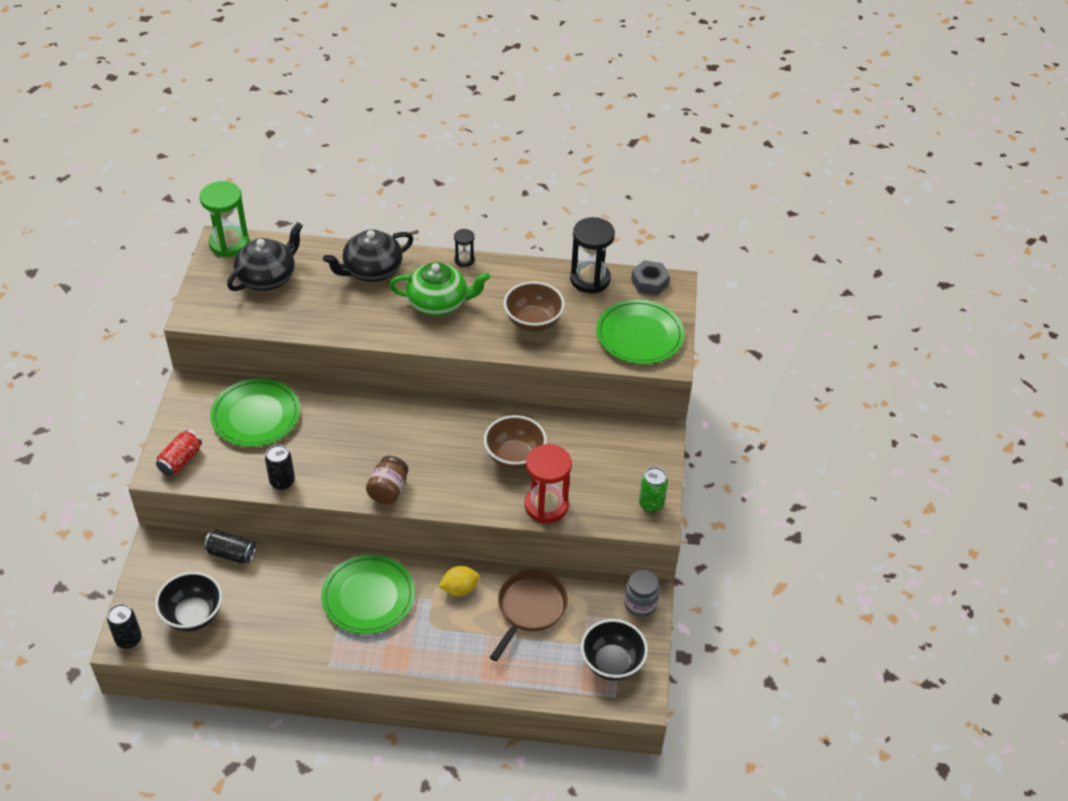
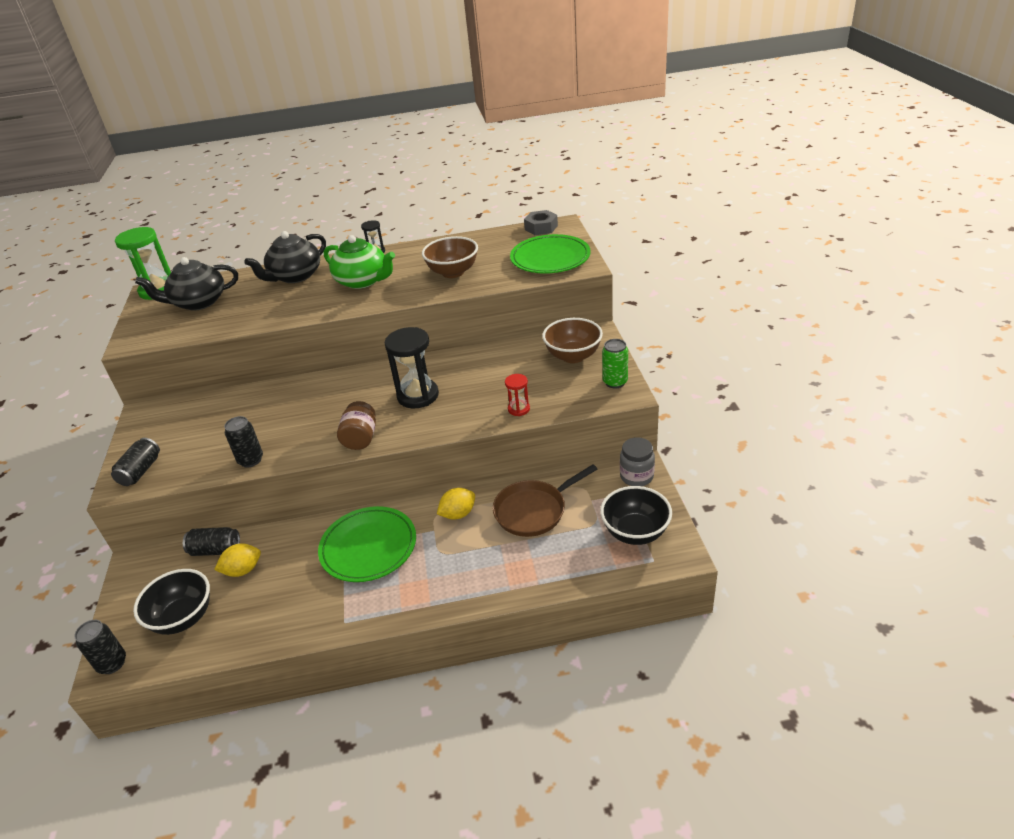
camera: 10 degrees left, 10 degrees down
(180, 460) = (140, 471): red can -> black can
(252, 583) = (243, 570): none -> yellow lemon
(256, 416) = (213, 417): green plate -> none
(267, 277) = (198, 302): black teapot -> black teapot turned 135 degrees counterclockwise
(438, 303) = (363, 281): green teapot -> green teapot turned 45 degrees clockwise
(514, 457) = (473, 383): brown bowl -> brown bowl (573, 356)
(530, 609) = (534, 510): brown pan -> brown pan turned 135 degrees counterclockwise
(546, 505) = (519, 409): red hourglass -> red hourglass, size x0.51
(590, 279) = (490, 237): black hourglass -> black hourglass (418, 396)

